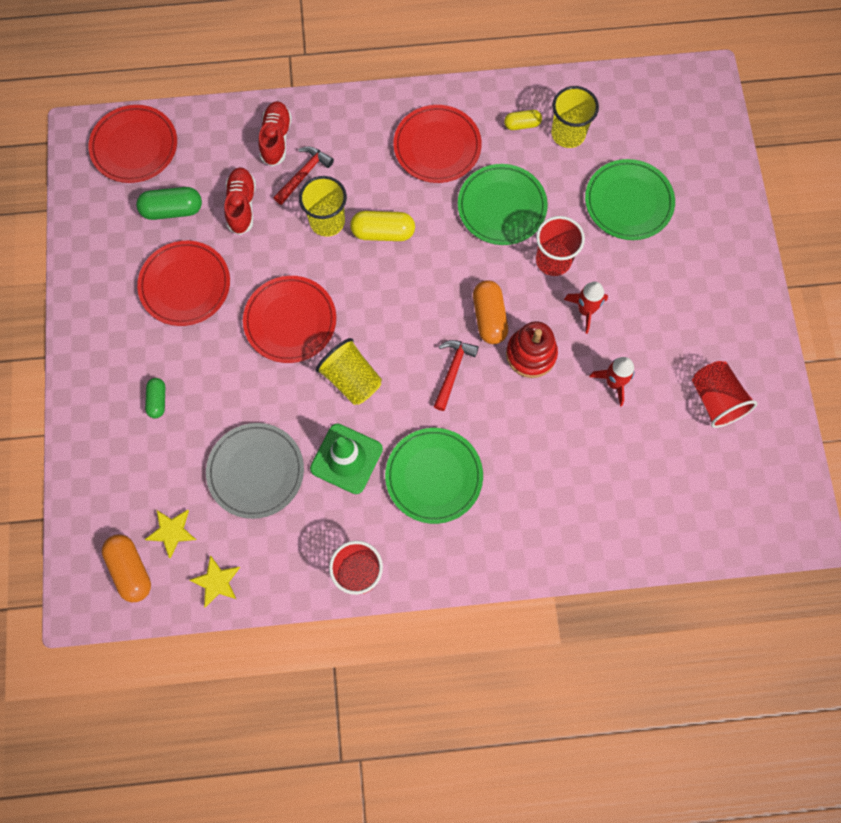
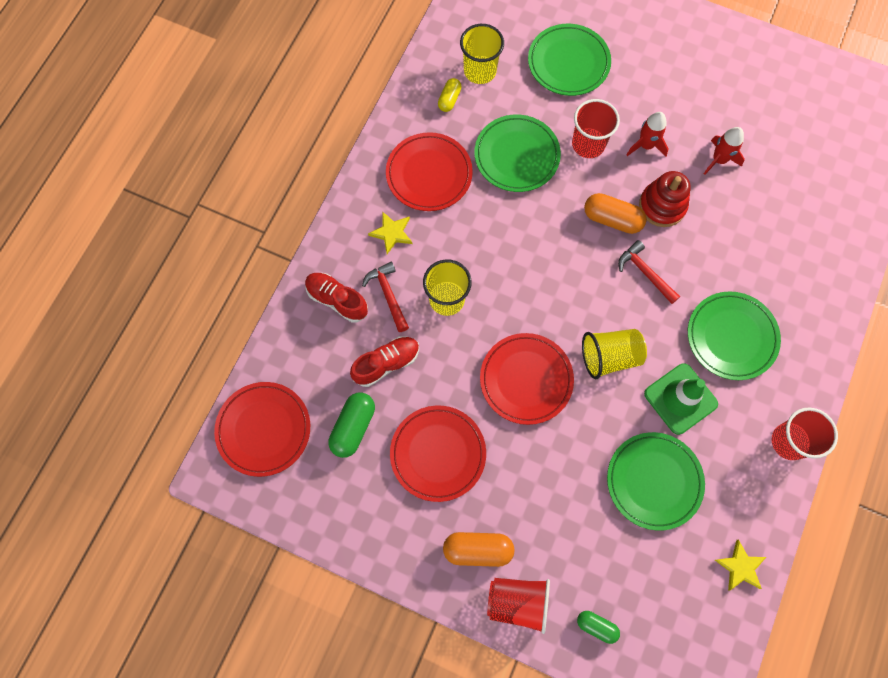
camera: 60 degrees left, 0 degrees up
(130, 570) = (693, 640): orange capsule -> orange capsule (478, 550)
(157, 400) = (540, 535): green capsule -> green capsule (596, 626)
(172, 531) = (674, 584): yellow star -> yellow star (392, 233)
(242, 205) = (386, 363): red shoe -> red shoe turned 120 degrees clockwise
(256, 471) = (654, 481): grey plate -> green plate
(383, 232) = (485, 259): yellow capsule -> none
(715, 400) = (771, 98): red cup -> red cup (518, 602)

